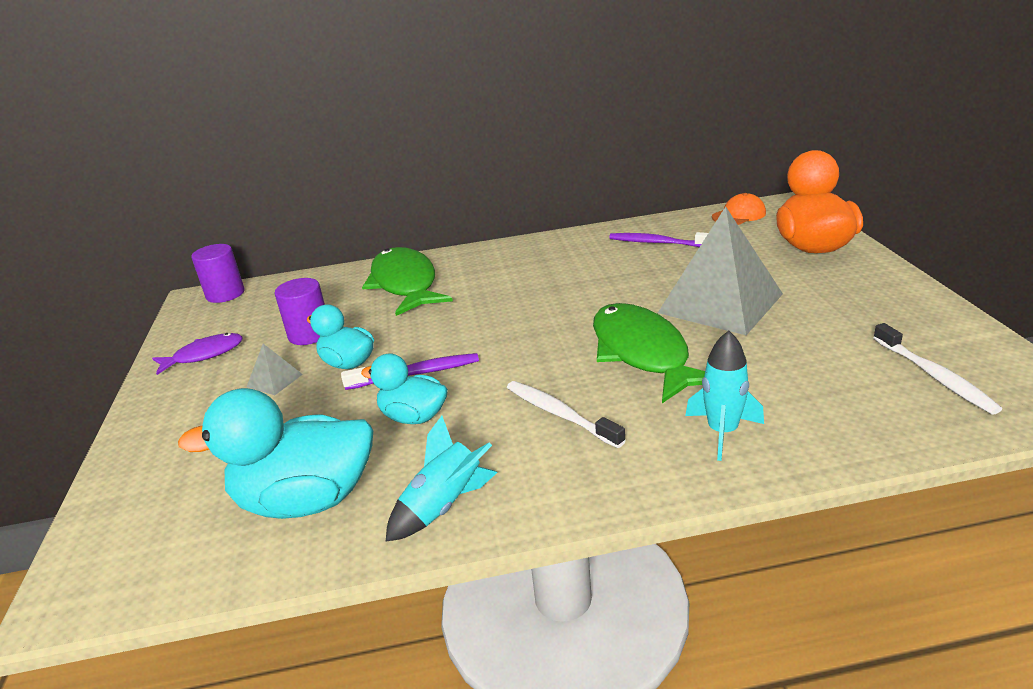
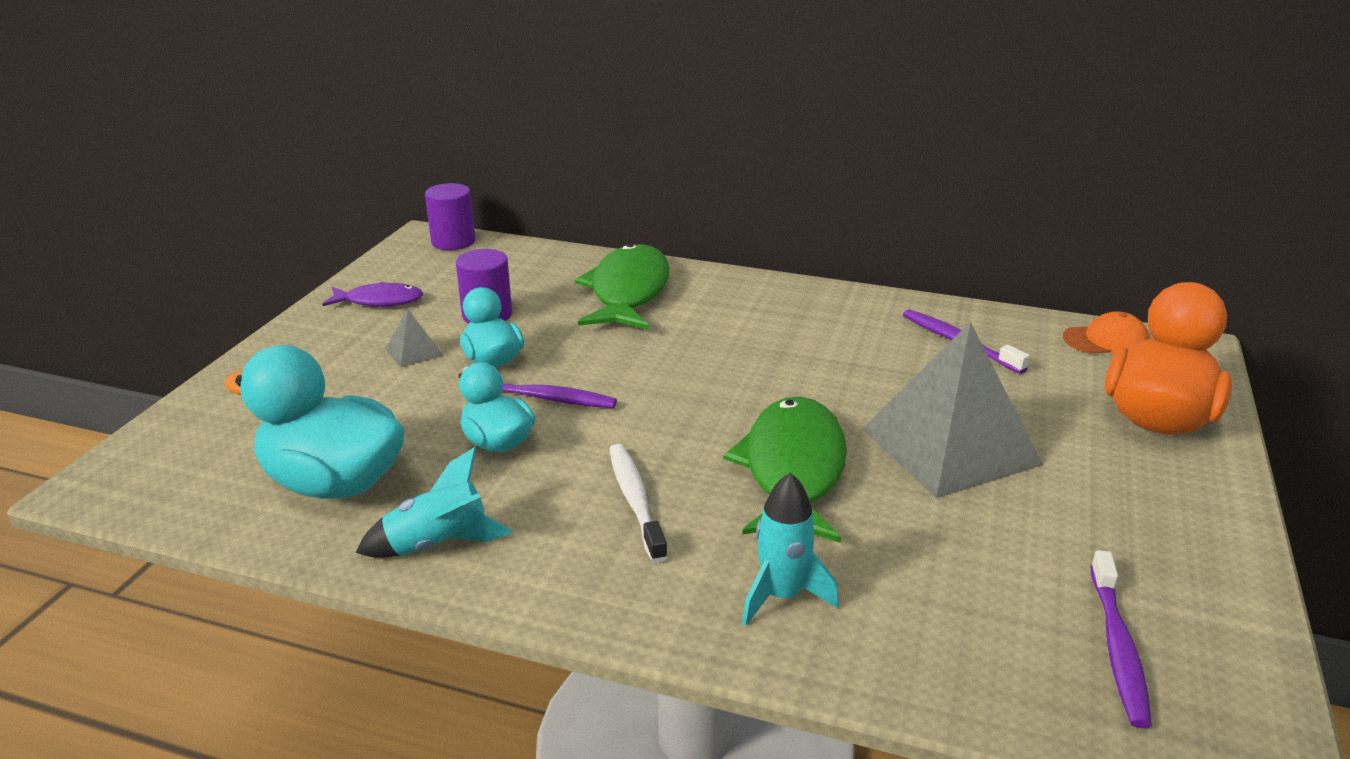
camera: 25 degrees right, 0 degrees up
(934, 376) = (1118, 647): white toothbrush -> purple toothbrush

